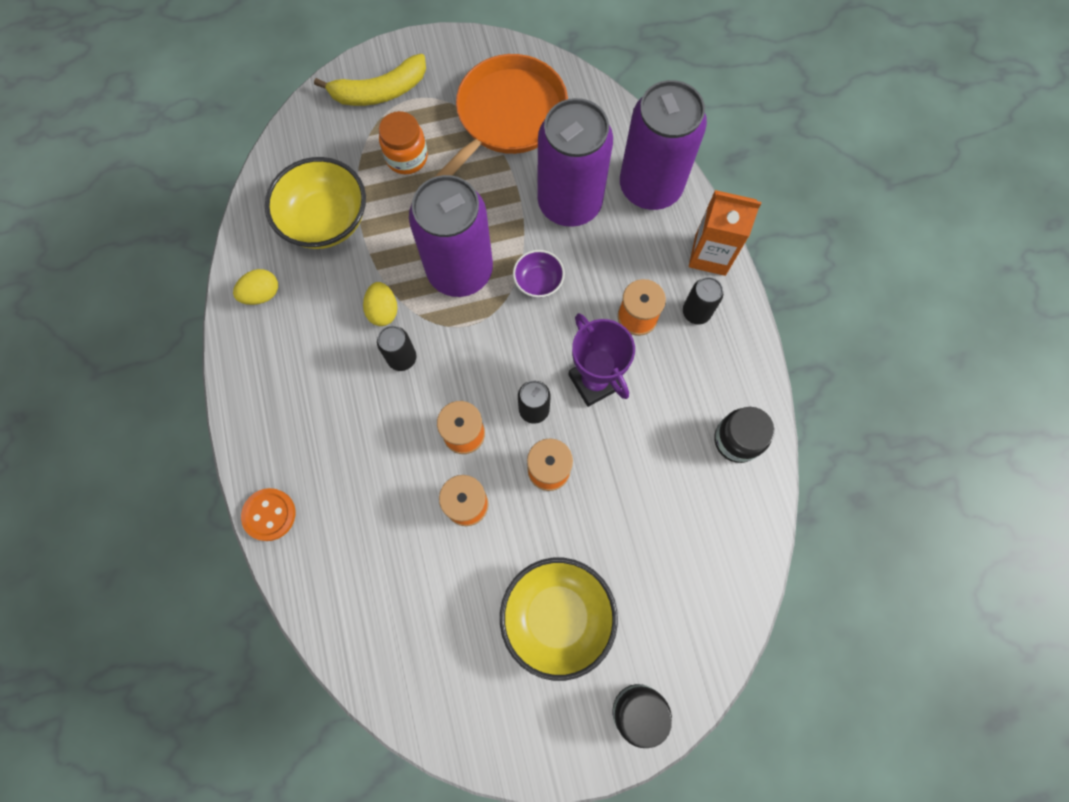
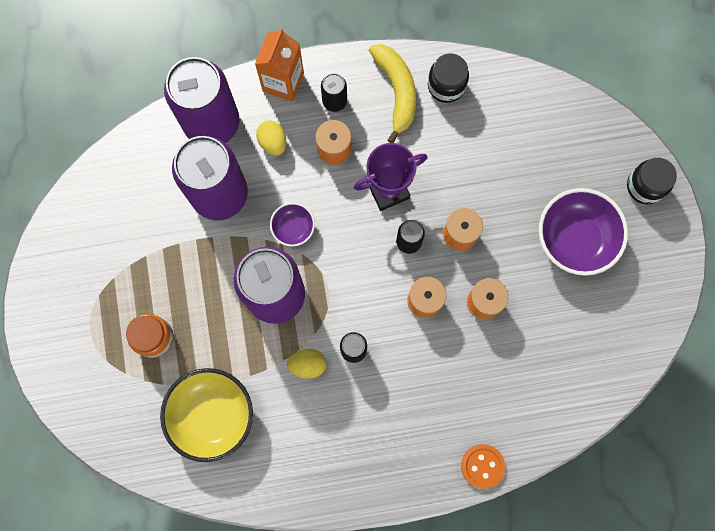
camera: 85 degrees left, 5 degrees up
(262, 294) = (280, 475): yellow egg -> yellow egg (273, 142)
(379, 92) = (77, 361): yellow banana -> yellow banana (397, 91)
(507, 117) = (123, 241): orange pan -> none
(557, 616) = (575, 238): yellow bowl -> purple bowl

